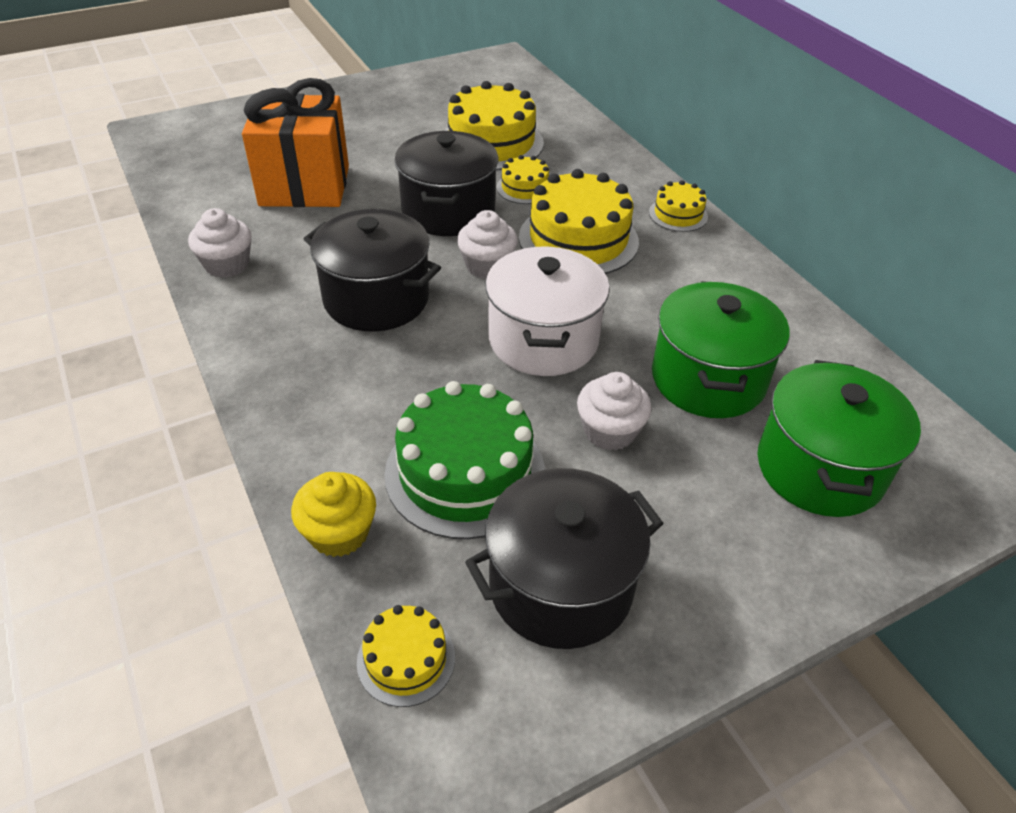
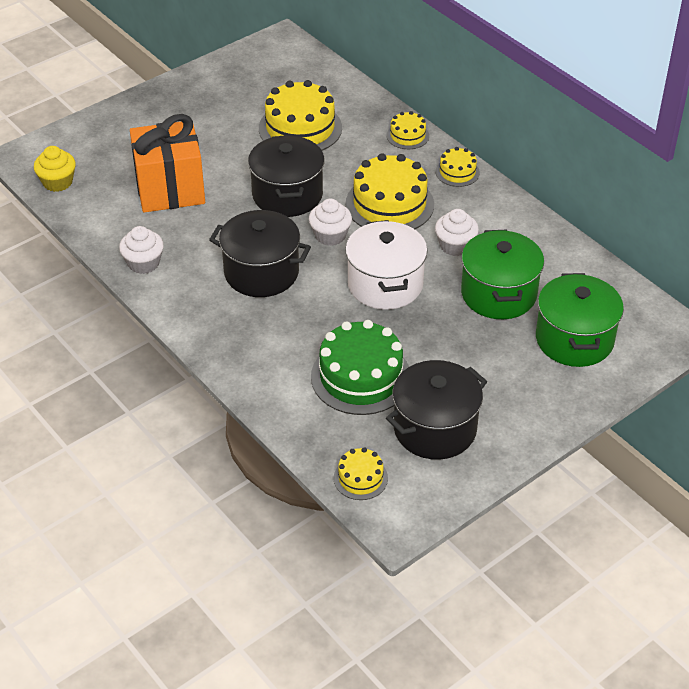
camera: 10 degrees left, 0 degrees up
(339, 533) = (298, 422): yellow cupcake -> yellow cupcake (57, 182)
(524, 188) = (338, 166): yellow cake -> yellow cake (407, 135)
(609, 431) = (443, 338): white cupcake -> white cupcake (455, 246)

